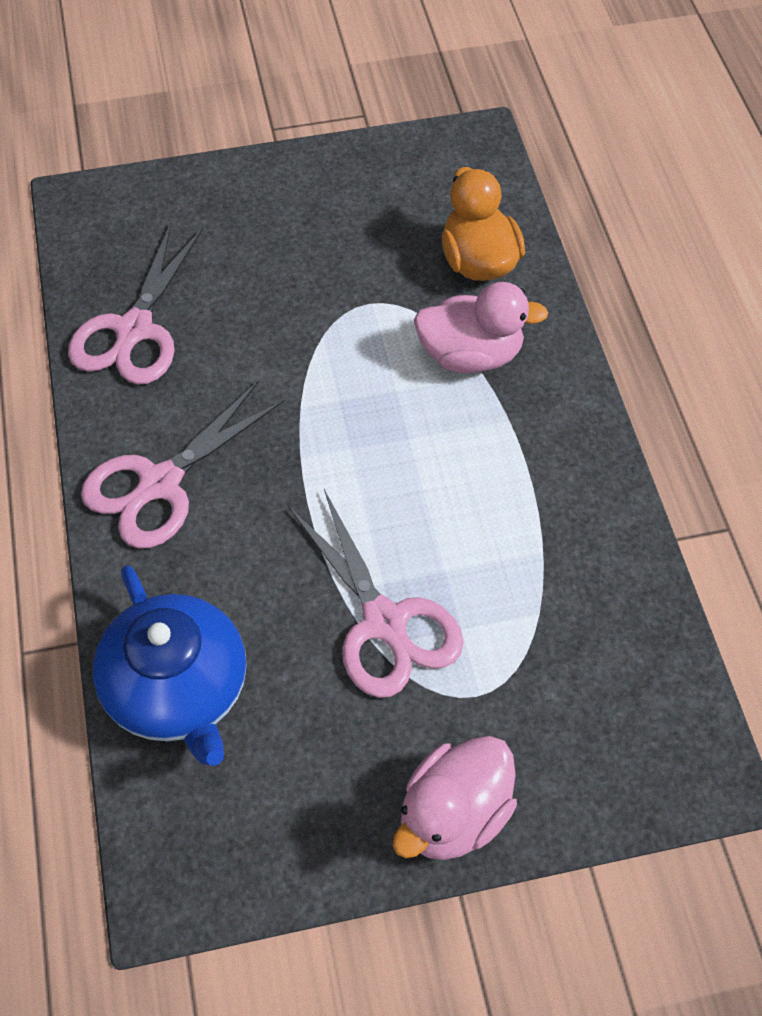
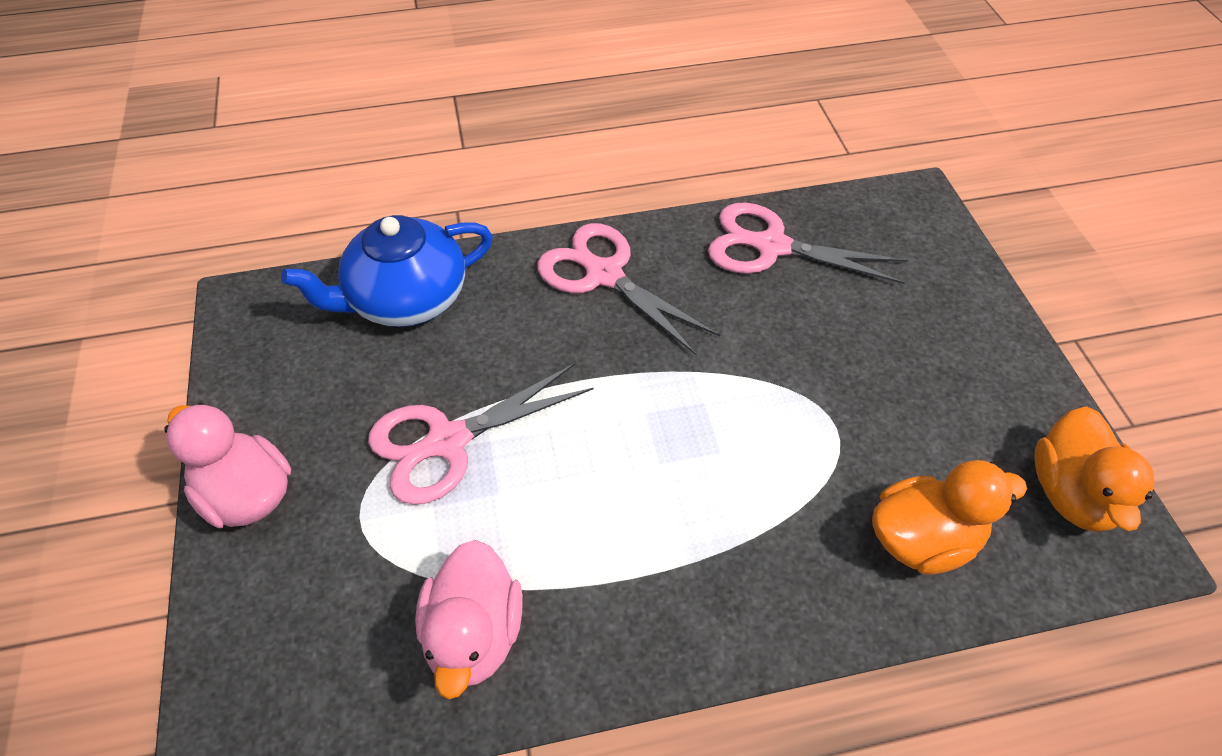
camera: 90 degrees right, 5 degrees down
(433, 164) = (1072, 494): none -> orange duck
(471, 355) = (777, 526): pink duck -> pink duck (474, 634)

